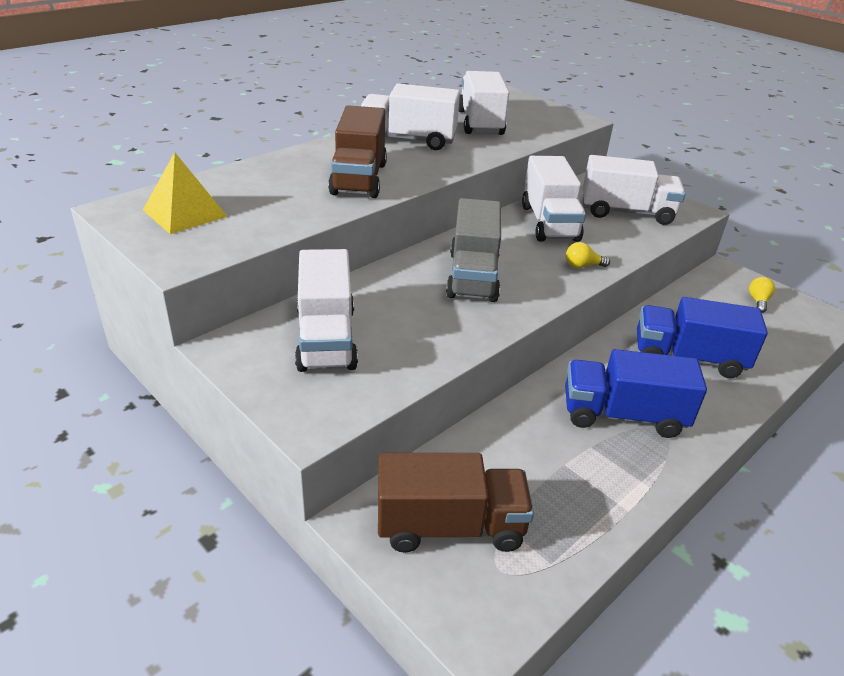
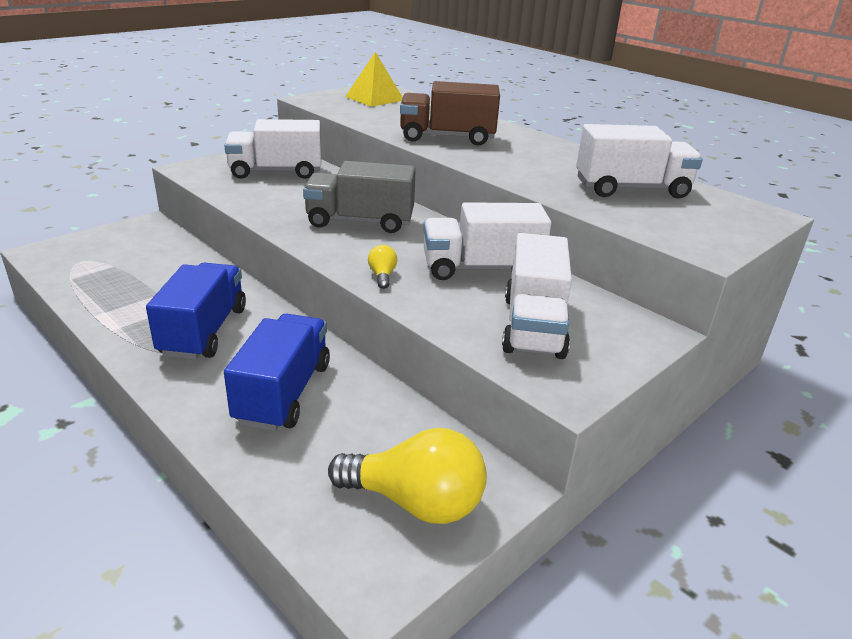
camera: 90 degrees right, 5 degrees down
(408, 140) = (551, 156): white truck -> none
(450, 526) = (126, 248): brown truck -> none
(758, 301) = (415, 502): yellow light bulb -> yellow light bulb, size x2.30

